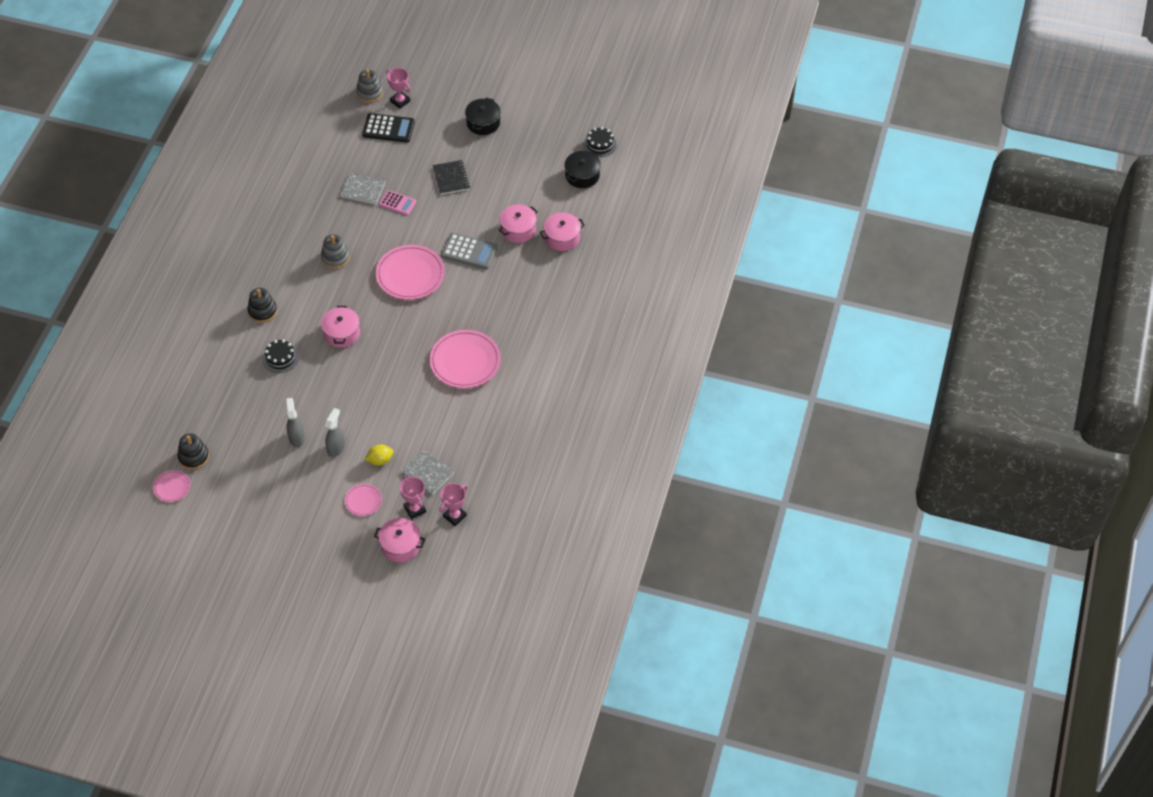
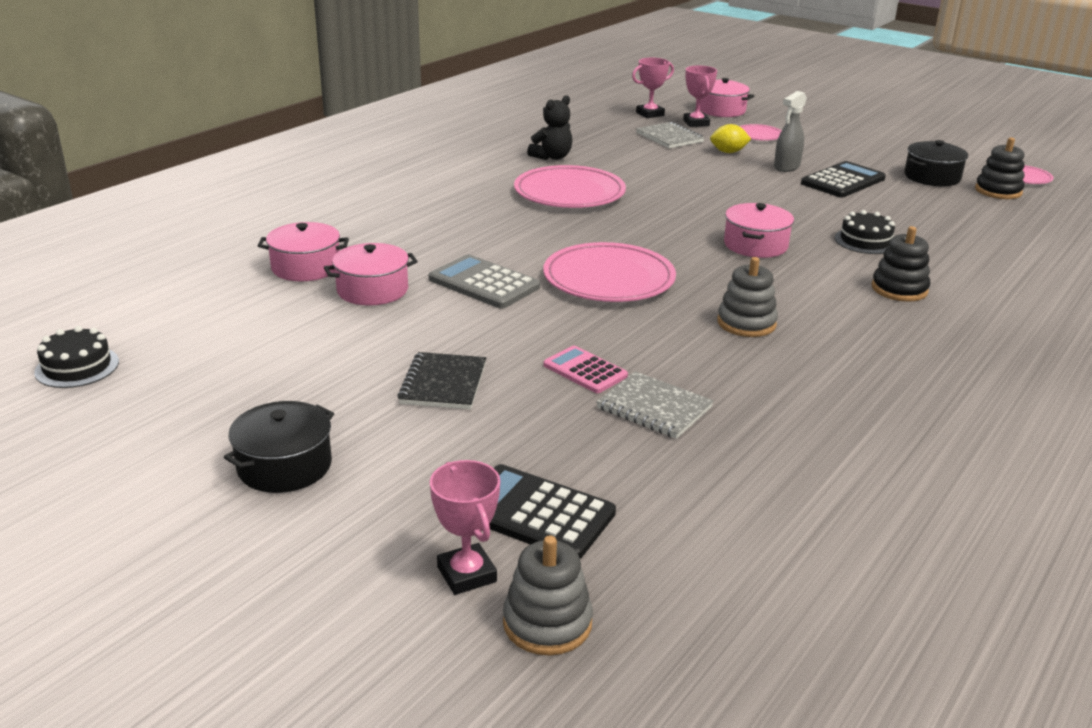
camera: 160 degrees left, 25 degrees down
(296, 437) = (843, 181): grey spray bottle -> black calculator
(496, 409) = (552, 157): none -> black teddy bear
(582, 175) = (174, 331): black pot -> black pot (932, 177)

